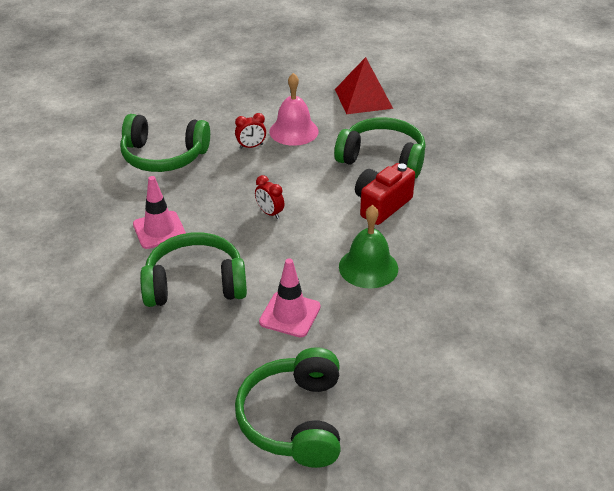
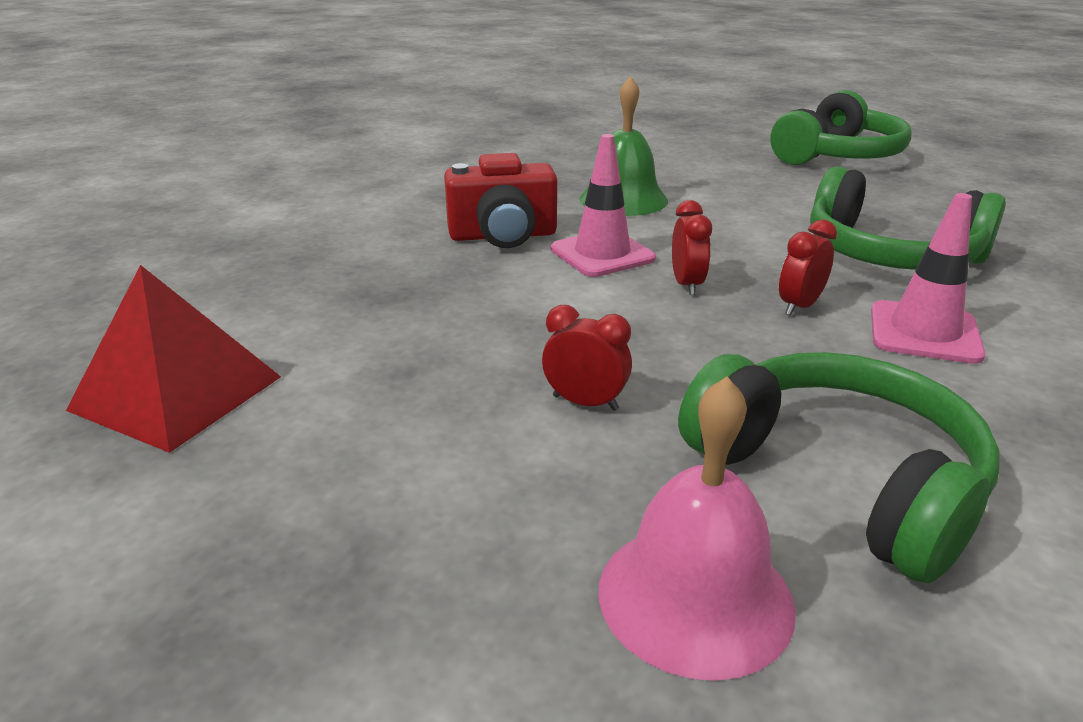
camera: 140 degrees left, 10 degrees down
(215, 222) = (799, 306): none -> red clock
(290, 314) = (773, 199): pink traffic cone -> pink traffic cone (602, 254)
(293, 131) = (446, 393): pink bell -> pink bell (695, 597)
(382, 159) = (388, 280): green headphones -> none

